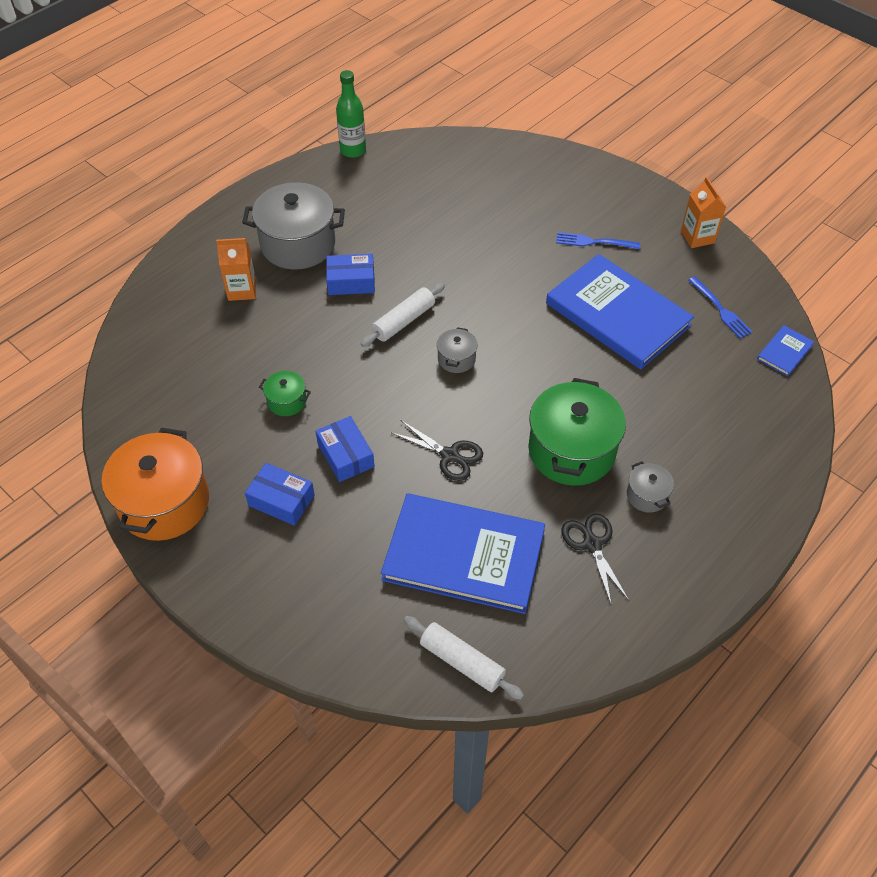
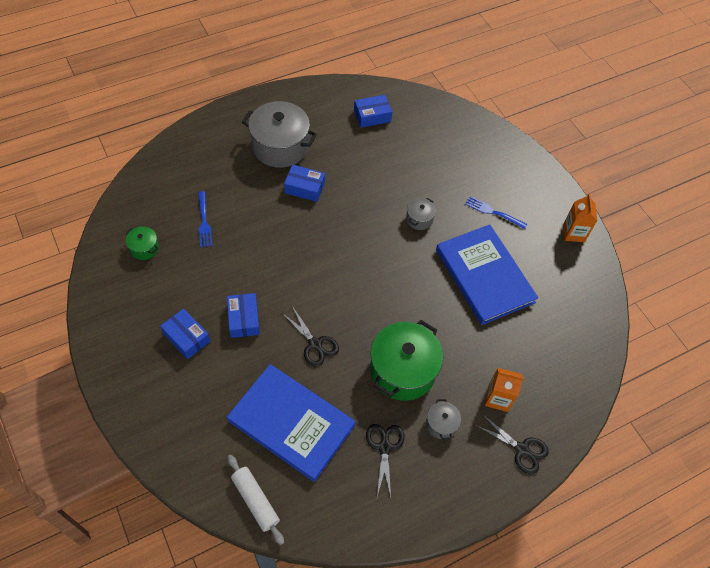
camera: 15 degrees right, 5 degrees up
(164, 503) = (109, 312): orange pot -> none
(242, 290) = (227, 170): orange carton -> orange carton (498, 398)
(287, 401) = (221, 265): green pot -> green pot (144, 248)
(353, 150) = (350, 85): green bottle -> none
(396, 177) = (372, 116): none -> blue box
(404, 321) = (328, 230): white rolling pin -> none
(456, 359) = (352, 272): grey pot -> grey pot (419, 219)
(720, 309) = (564, 297): blue fork -> blue fork (204, 221)
(754, 491) = (521, 449): none -> black scissors
(784, 352) = (597, 347): blue book -> none

